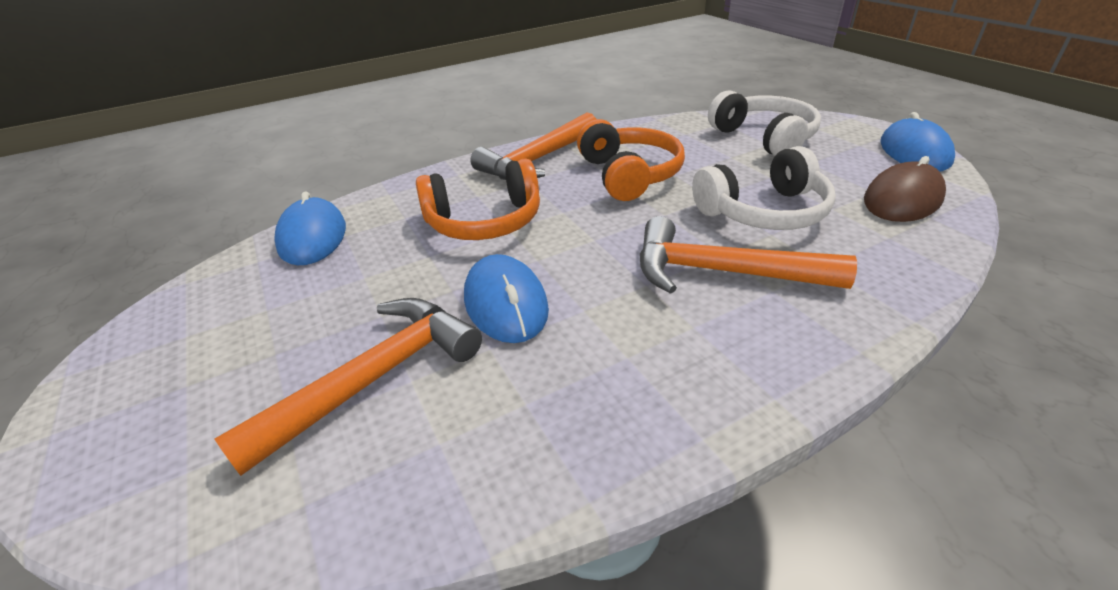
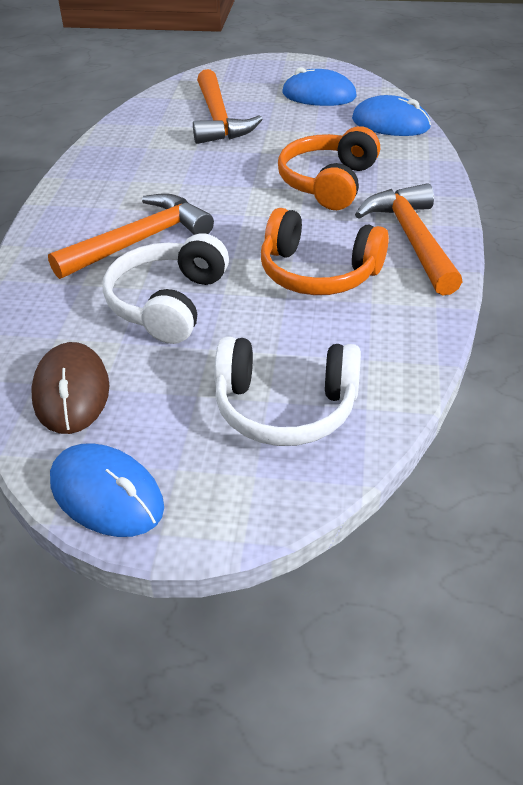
camera: 125 degrees right, 5 degrees up
(506, 303) = (223, 163): blue mouse -> blue mouse (319, 95)

